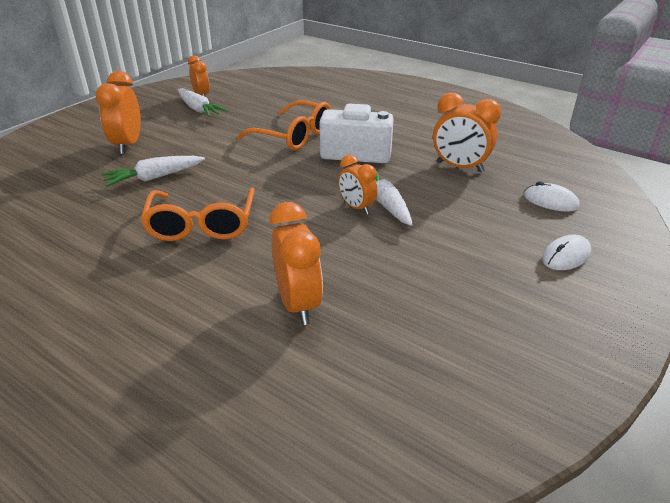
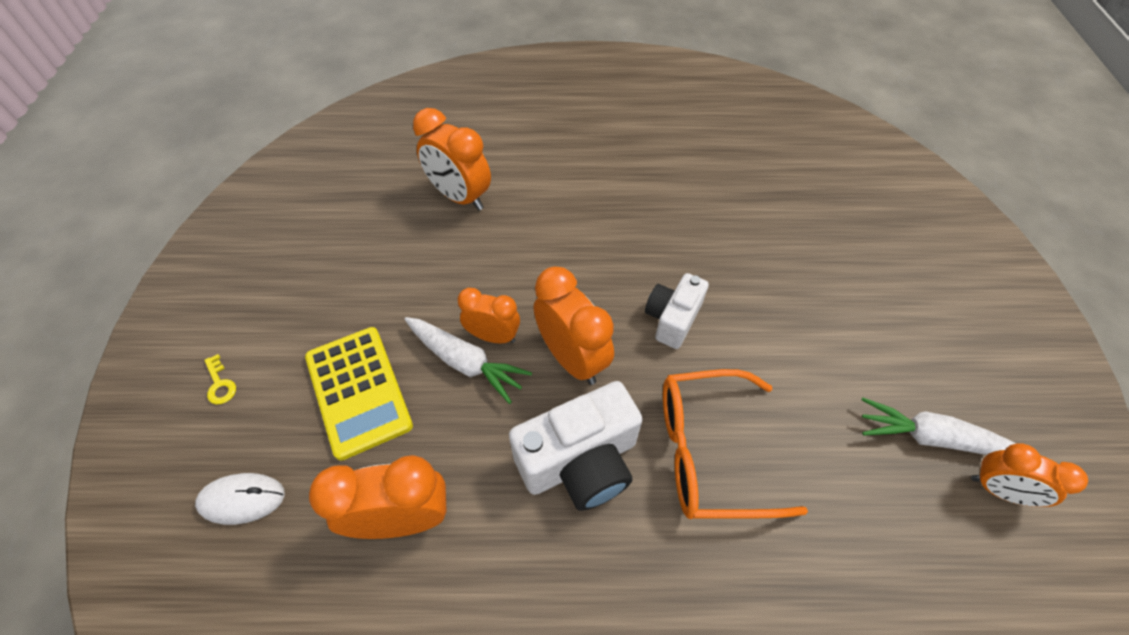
camera: 145 degrees right, 20 degrees up
(128, 145) = (869, 291): orange clock -> orange clock (572, 358)
(154, 177) = (754, 258): white carrot -> none
(201, 225) = (622, 226): orange glasses -> none
(243, 174) = (672, 319): none -> white camera
(463, 216) = (358, 391): none -> yellow calculator
(566, 256) = (220, 384): white mouse -> yellow key

